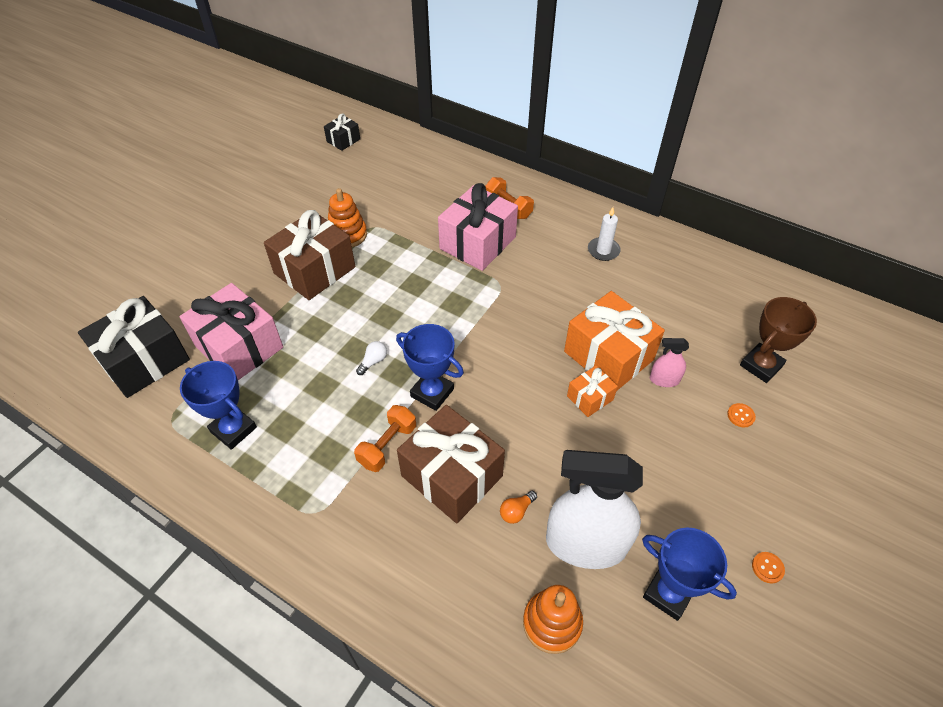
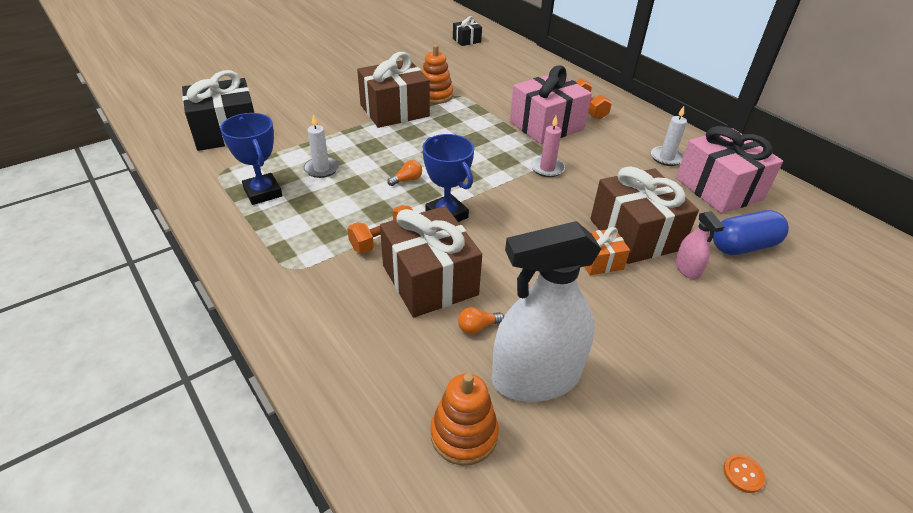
camera: 20 degrees right, 10 degrees down
(239, 347) = (303, 142): pink gift -> pink gift (718, 189)
(278, 377) = (321, 169): none -> white candle
(373, 361) = (407, 180): white light bulb -> orange light bulb
(501, 301) = (547, 168): none -> pink candle
(586, 544) = (535, 378): white spray bottle -> white spray bottle turned 45 degrees counterclockwise
(608, 355) = (635, 234): orange gift -> brown gift
(664, 380) = (687, 269): pink spray bottle -> pink spray bottle turned 135 degrees counterclockwise
(668, 593) = (608, 455): blue trophy -> none
(700, 337) = (743, 246): none -> blue capsule
(740, 416) = (764, 323): orange button -> none
(761, 365) = (806, 288): brown trophy -> none

